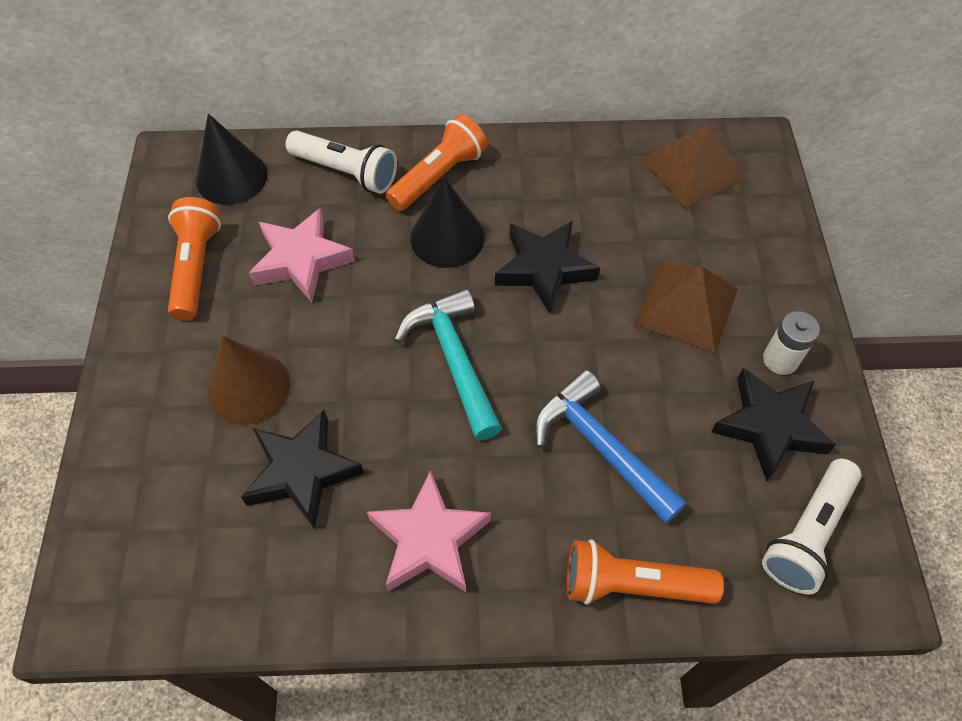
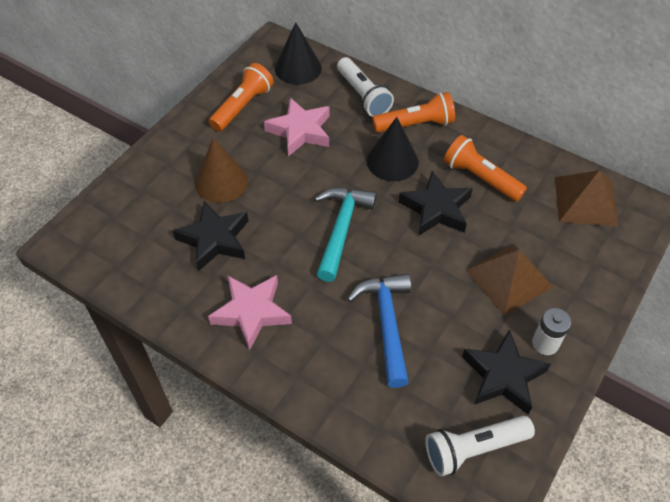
camera: 35 degrees right, 5 degrees down
(632, 584) = (343, 406): orange flashlight -> orange flashlight (480, 178)

